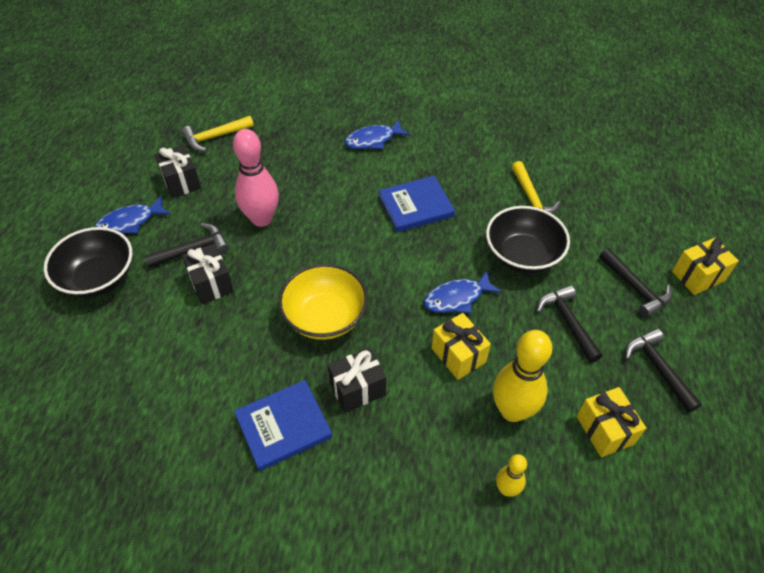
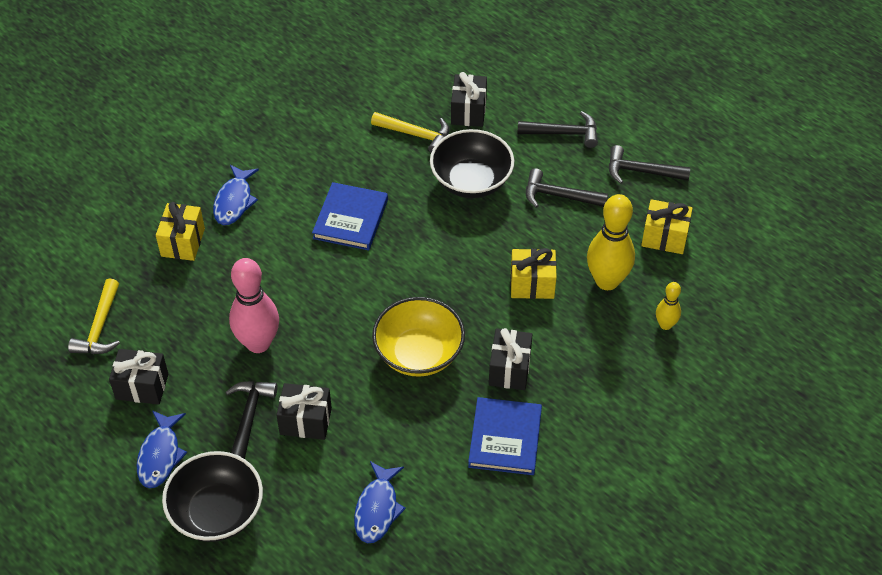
camera: 55 degrees left, 0 degrees up
(457, 298) = (476, 251): blue fish -> blue fish (377, 509)
(587, 216) = (468, 111): none -> black gift
(698, 276) = (584, 89): yellow gift -> yellow gift (183, 242)

